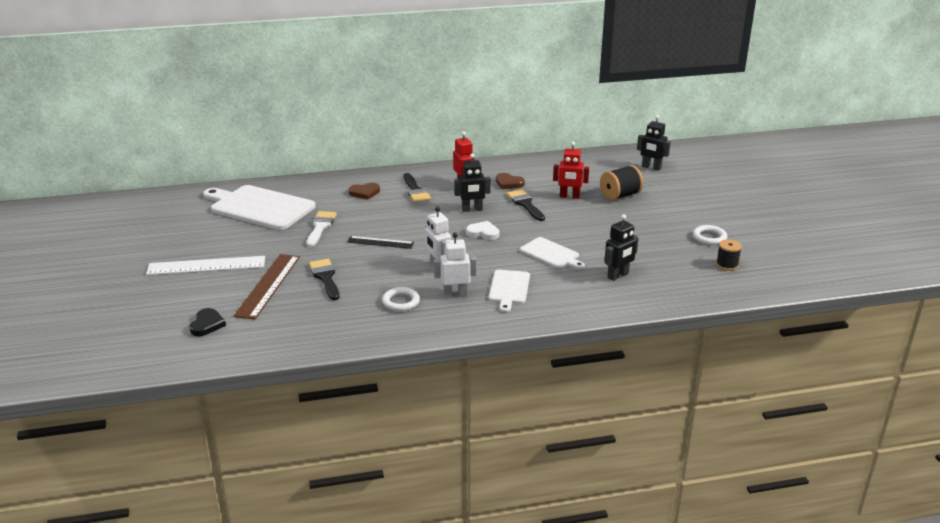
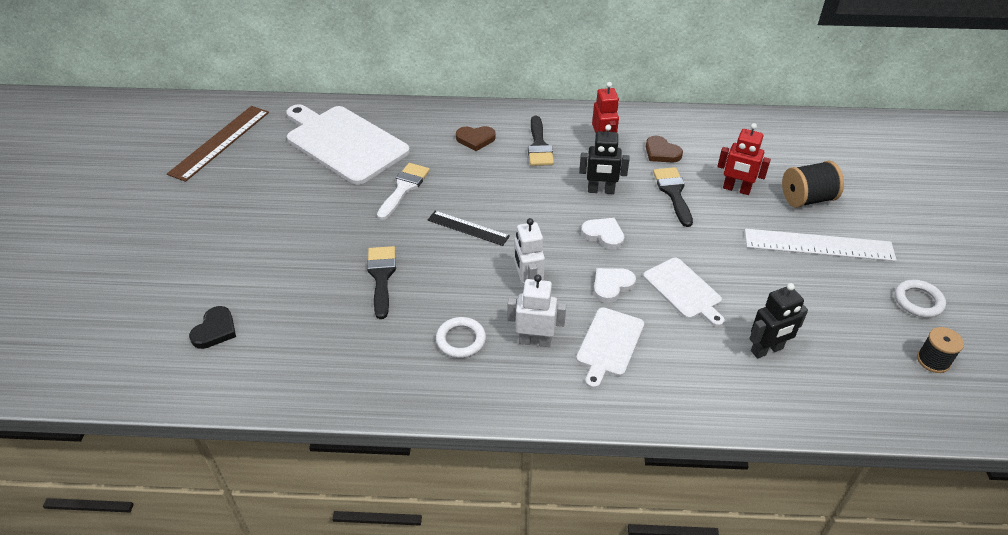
camera: 15 degrees right, 15 degrees up
(206, 266) = (250, 229): white ruler -> white ruler (818, 245)
(268, 285) = (309, 277): brown ruler -> brown ruler (220, 142)
(499, 258) = (612, 286): none -> white heart
(651, 167) = (863, 155): black robot -> none

